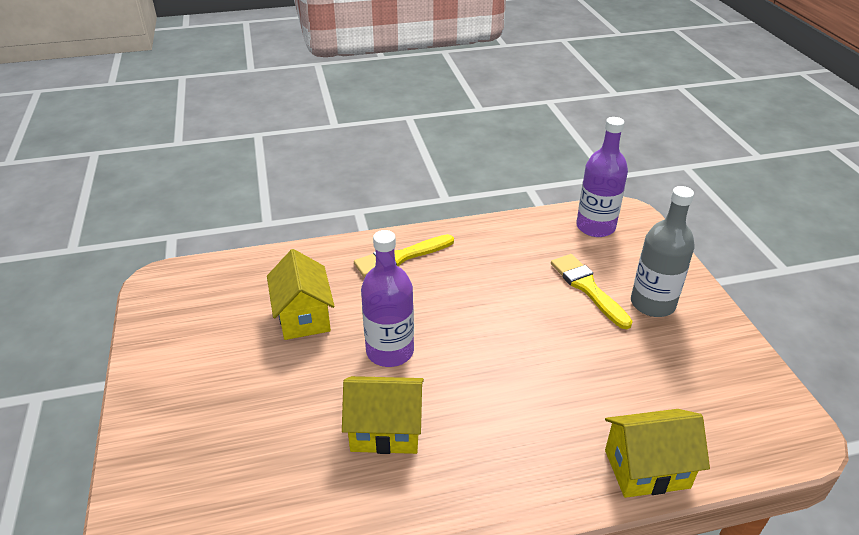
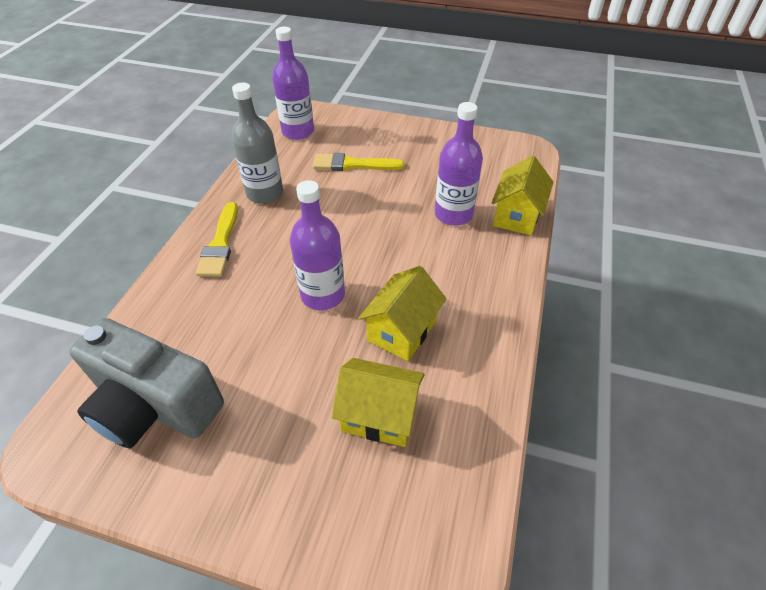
camera: 60 degrees left, 10 degrees up
(217, 311) = (155, 406): none -> grey camera
(303, 317) = (230, 337): yellow house -> yellow house (379, 415)
(590, 405) = (453, 214): none -> purple bottle
(652, 304) = (392, 146): grey bottle -> grey bottle (265, 193)

